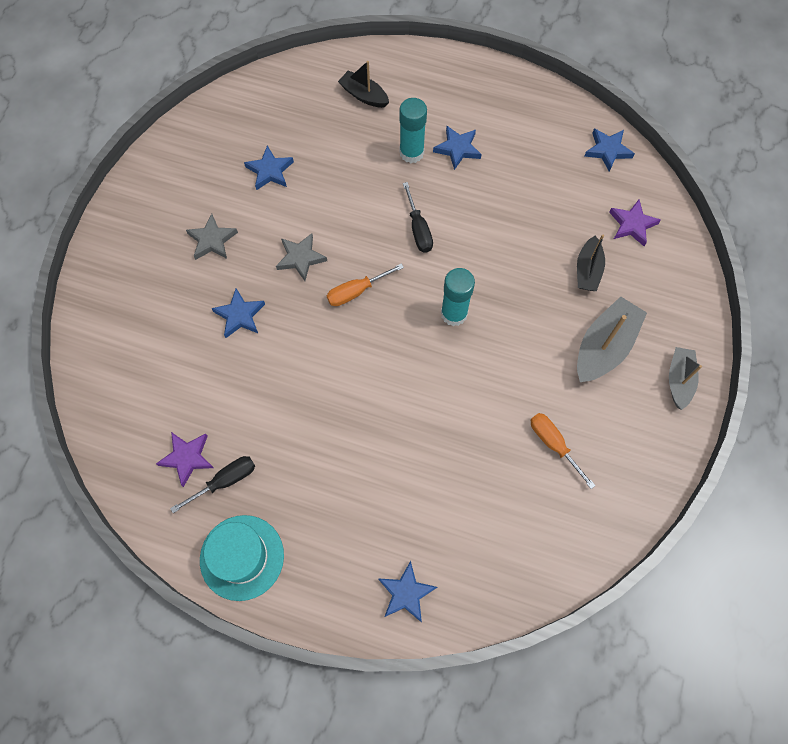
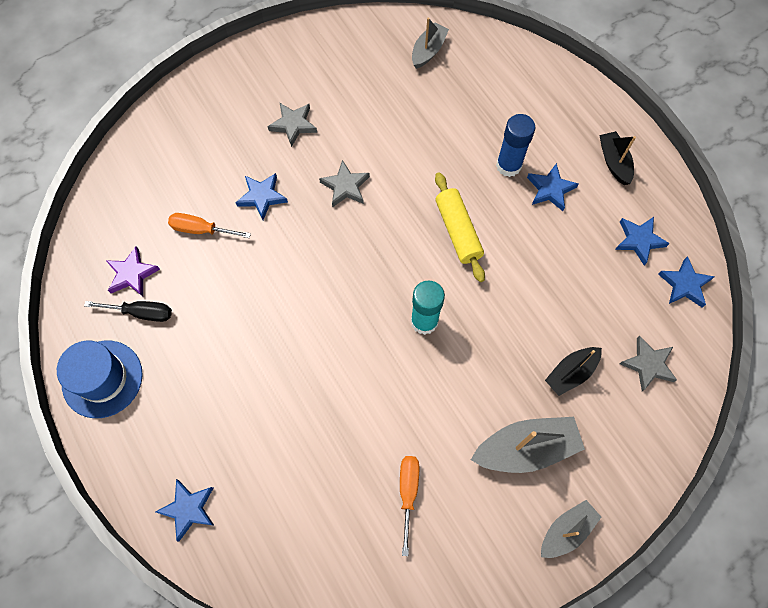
camera: 40 degrees right, 0 degrees up
(242, 557) = (102, 379): turquoise hat -> blue hat
(269, 106) = (428, 51): none -> grey boat
(270, 171) = (383, 102): blue star -> blue star (639, 240)
(356, 291) = (364, 244): orange screwdriver -> orange screwdriver (201, 230)
(364, 95) = (511, 92): black boat -> black boat (614, 162)
(411, 153) = (508, 165): turquoise glue stick -> blue glue stick
(418, 229) = (458, 231): black screwdriver -> yellow rolling pin
(632, 224) = (648, 364): purple star -> grey star

